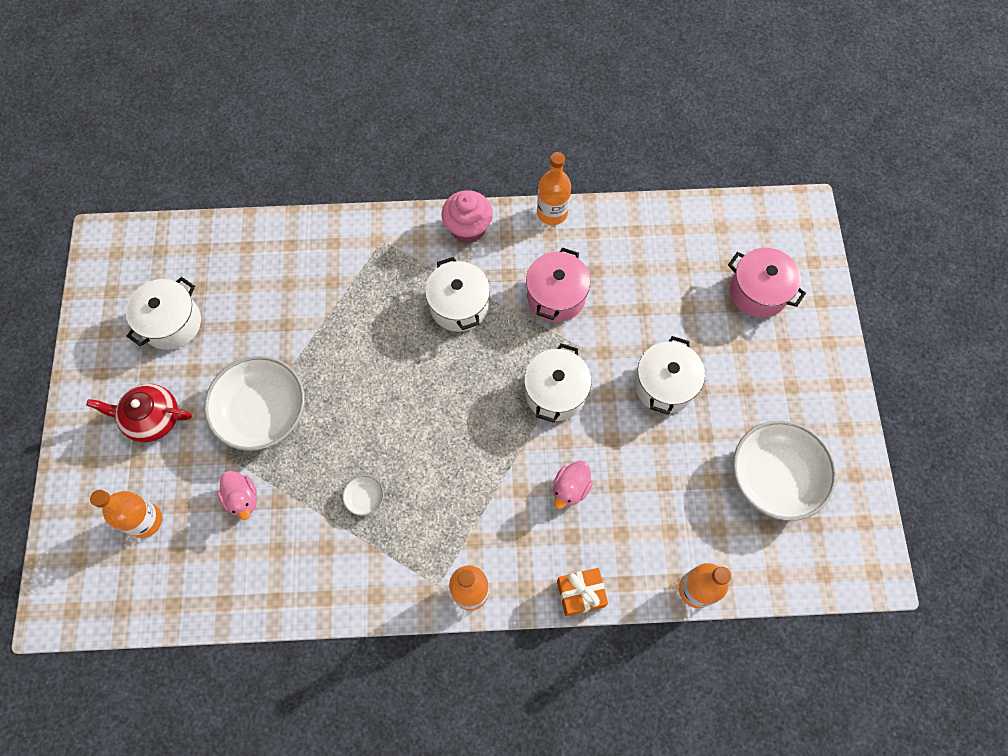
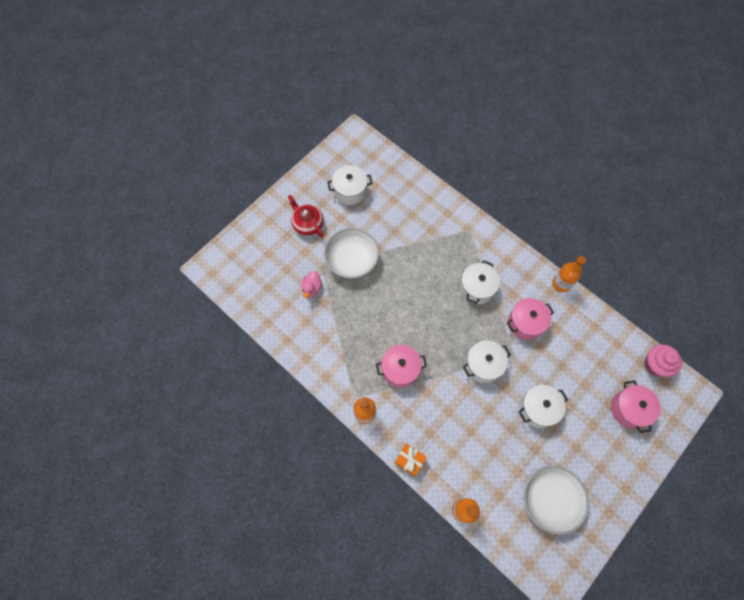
camera: 45 degrees right, 0 degrees up
(145, 520) = (268, 263): orange bottle -> none
(364, 498) = (359, 333): white bowl -> none
(461, 493) = (400, 369): none -> pink pot
(468, 228) = (514, 257): pink cupcake -> pink cupcake (655, 365)
(570, 488) = (449, 412): pink duck -> none

